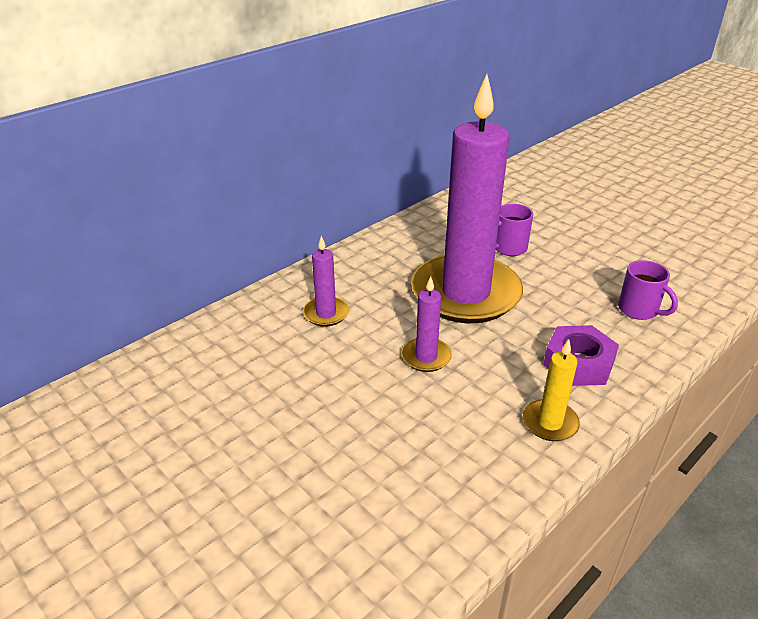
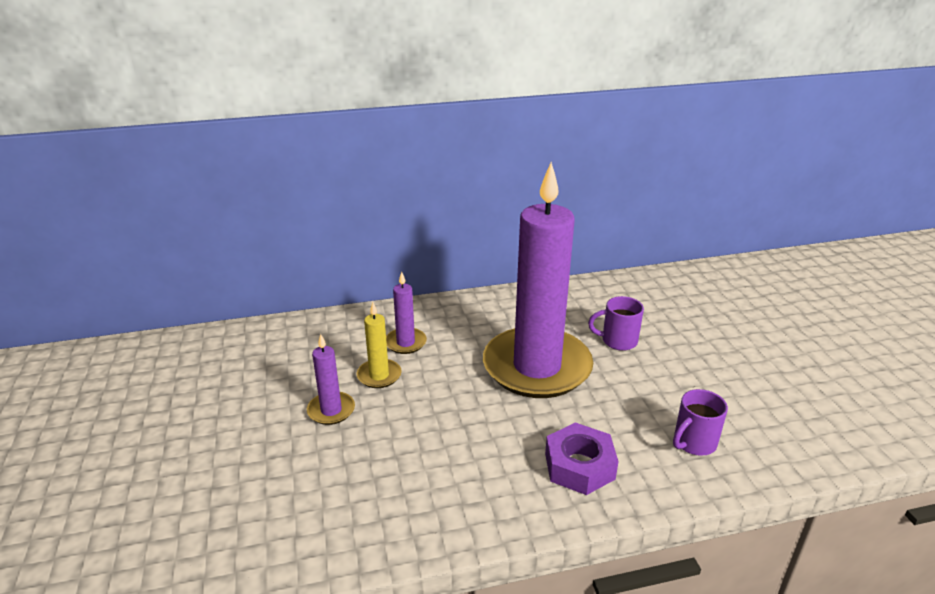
camera: 30 degrees right, 5 degrees down
(426, 357) = (450, 407): purple candle -> purple candle (331, 410)
(550, 423) = (500, 504): yellow candle -> yellow candle (379, 375)
(639, 310) = (693, 443): purple mug -> purple mug turned 60 degrees clockwise

